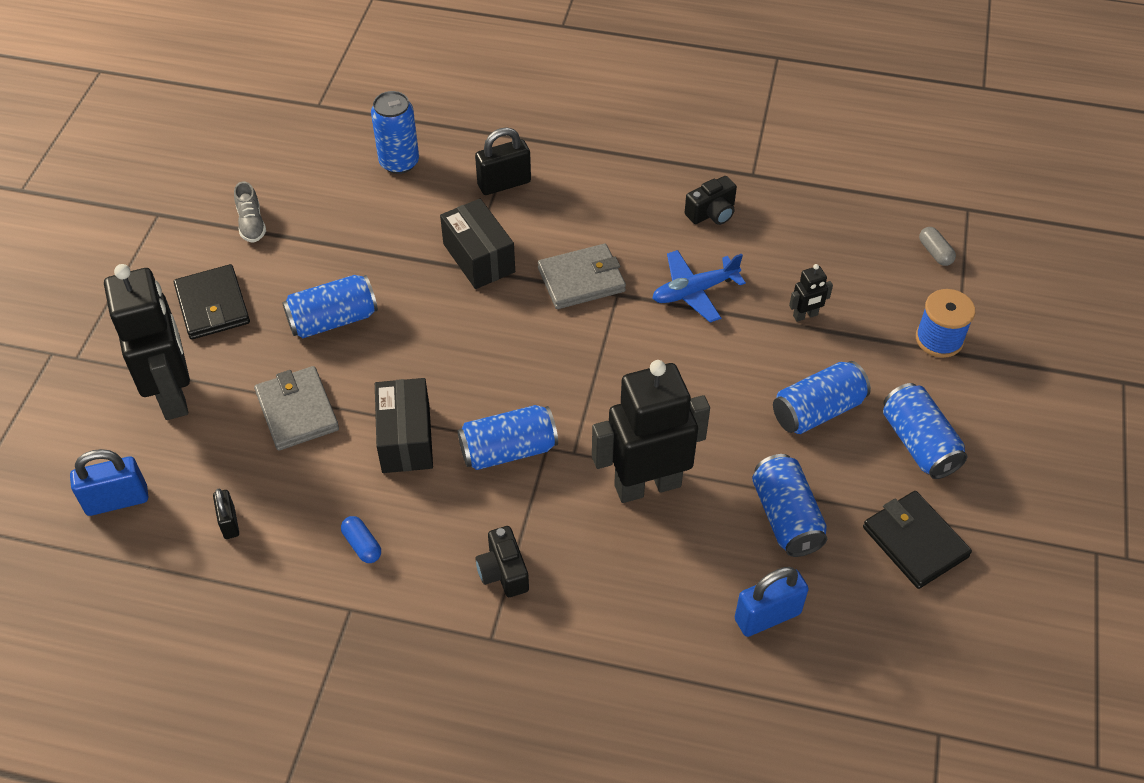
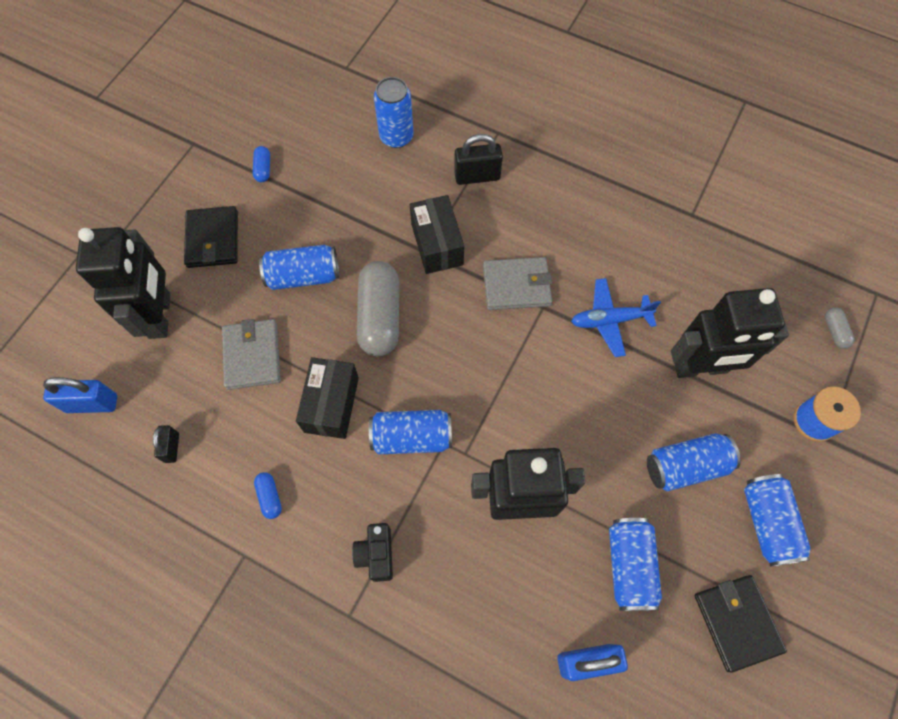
camera: 15 degrees right, 15 degrees up
(251, 223) = (263, 169): grey shoe -> blue capsule
(435, 341) = (380, 316): none -> grey capsule
(712, 213) = (646, 245): black camera -> none
(805, 315) = (700, 368): black robot -> black robot, size x2.42

